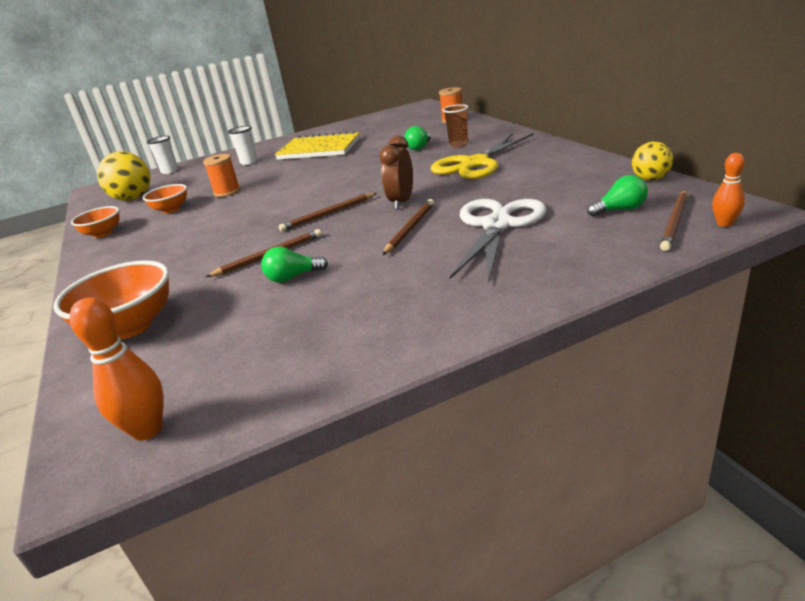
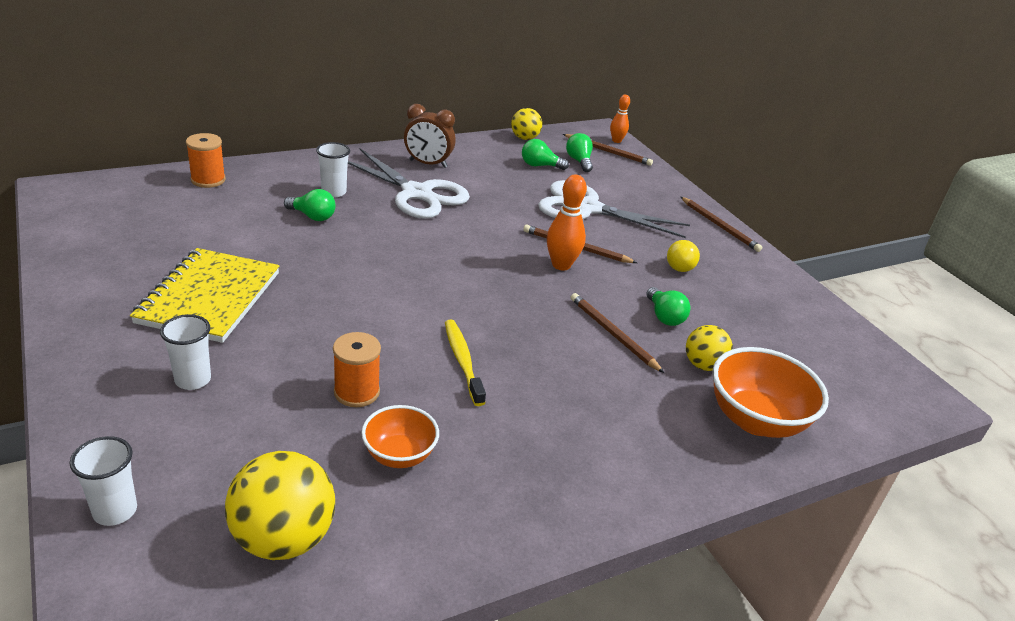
camera: 100 degrees left, 5 degrees up
(103, 233) = (469, 535): orange bowl -> none
(147, 430) = (882, 377): orange bowling pin -> orange bowling pin (561, 265)
(214, 299) = (703, 365): none -> yellow ball
(247, 211) = (462, 361): none -> yellow toothbrush
(329, 214) = (512, 293): brown pencil -> brown pencil (719, 226)
(392, 283) = (680, 265): none -> yellow light bulb
(401, 202) = (504, 246): brown clock -> brown clock (428, 164)
(458, 145) = (334, 192): brown cup -> white cup
(475, 164) = (417, 193): yellow scissors -> white scissors
(583, 194) = (540, 166): none -> green light bulb

